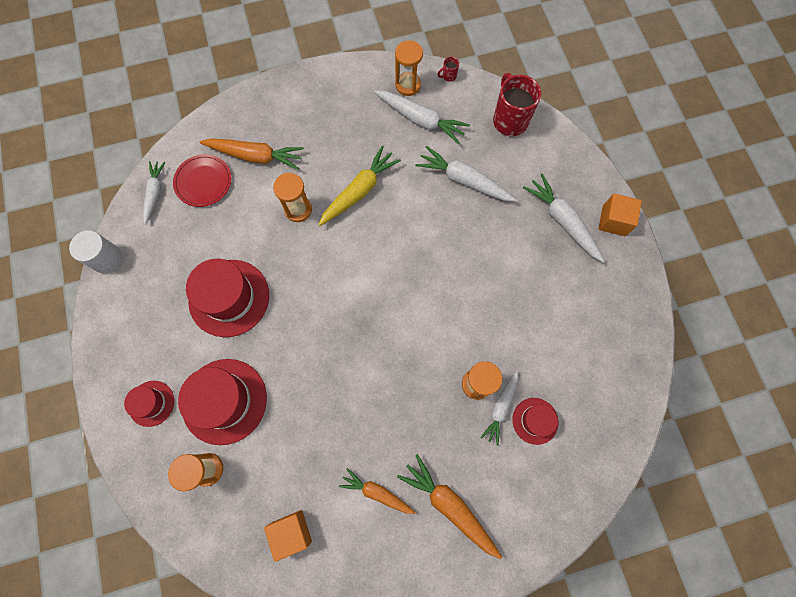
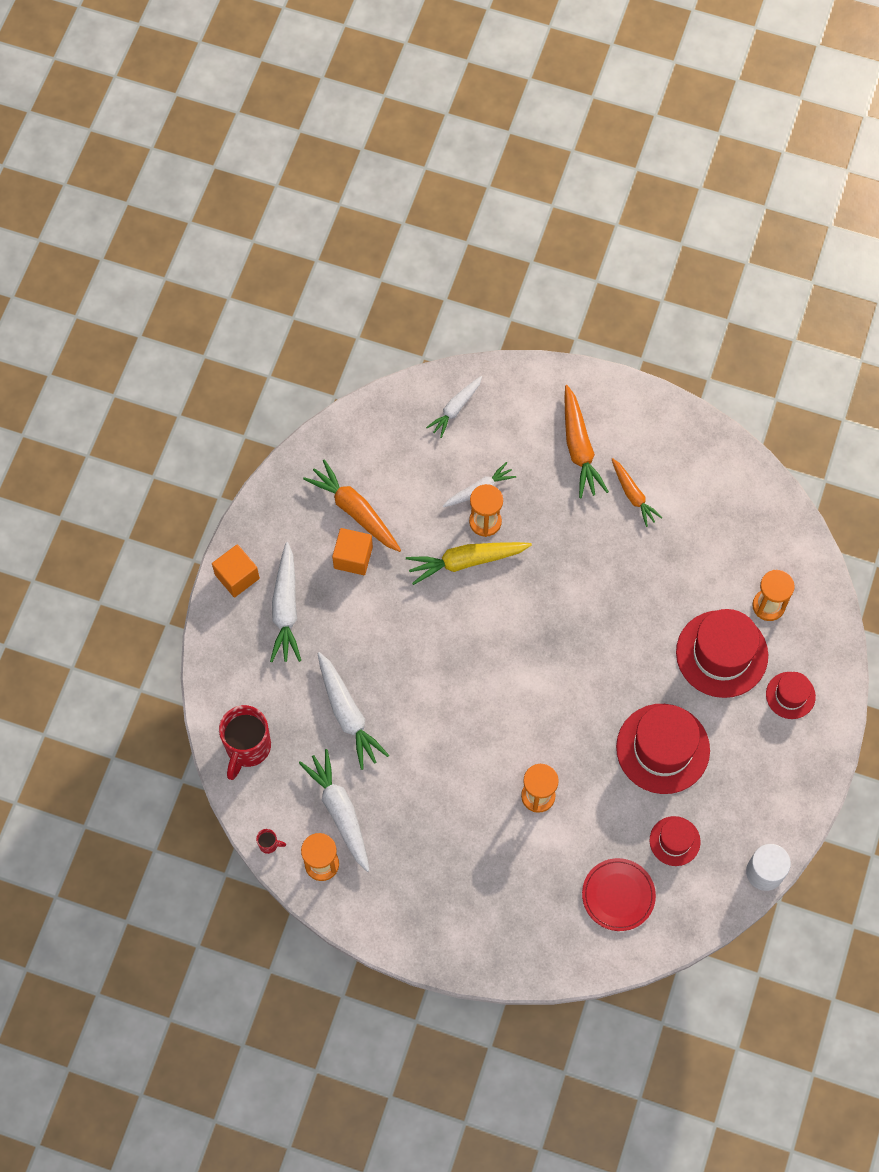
camera: 145 degrees left, 5 degrees down
(155, 193) = (677, 916): white carrot -> white carrot (455, 409)
(255, 156) = (545, 888): orange carrot -> orange carrot (355, 511)
(292, 532) = (724, 512): orange cube -> orange cube (353, 557)
(359, 191) = (462, 774): yellow carrot -> yellow carrot (466, 561)
(535, 421) = (458, 461): red hat -> red hat (674, 841)

